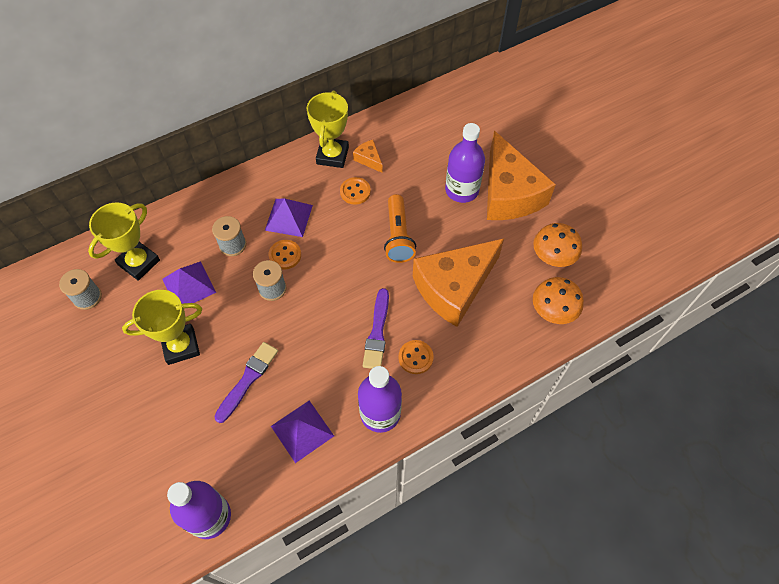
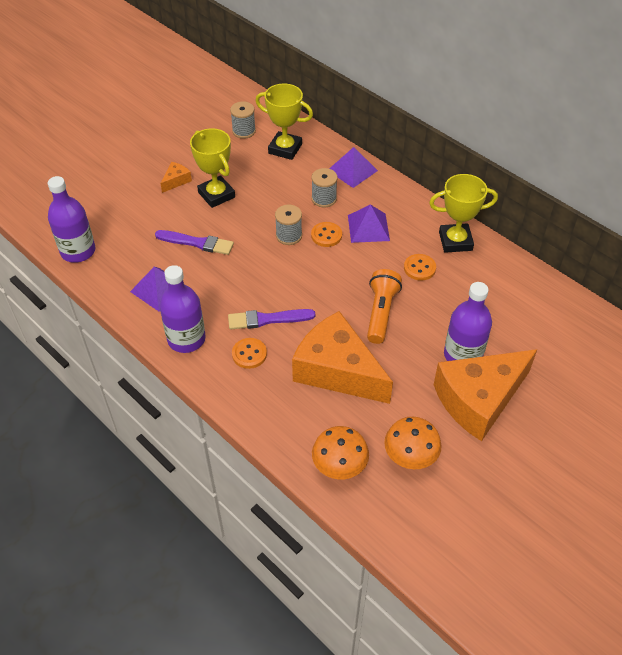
camera: 75 degrees right, 10 degrees down
(189, 285) = (274, 183): purple pyramid -> purple pyramid (352, 170)
(369, 159) = (465, 270): orange cheese -> orange cheese (176, 181)
(398, 236) = (381, 313): orange flashlight -> orange flashlight turned 120 degrees clockwise

